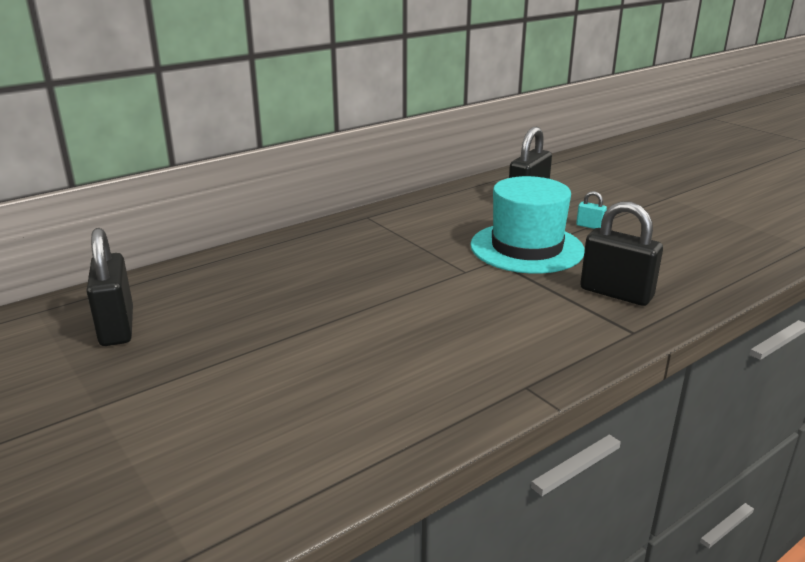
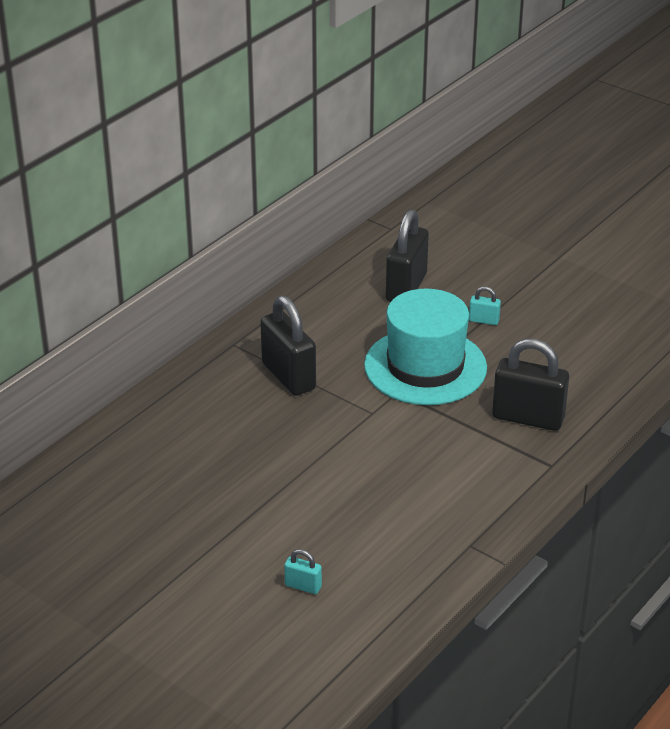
camera: 15 degrees left, 10 degrees up
(117, 327) = (57, 549): black padlock -> black padlock (288, 376)
(328, 395) = (303, 586): none -> turquoise padlock

